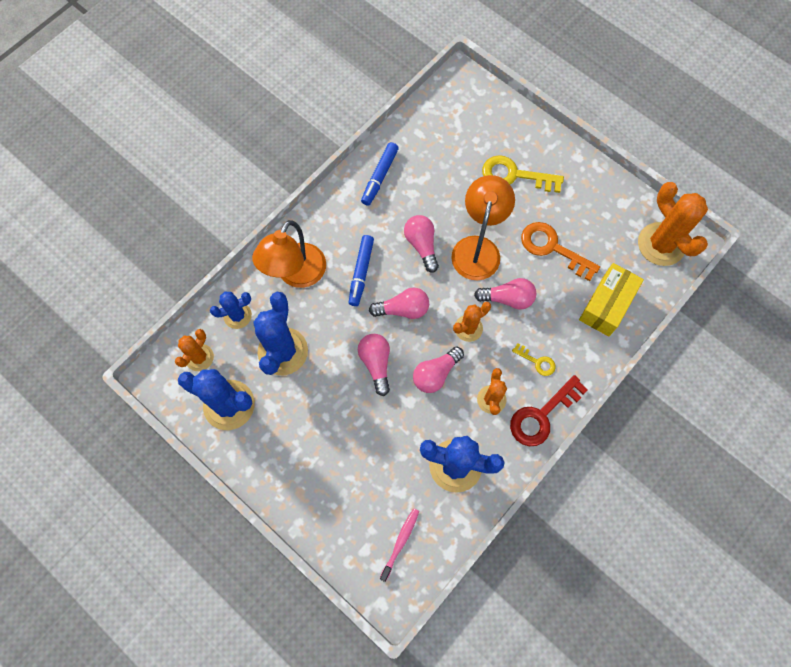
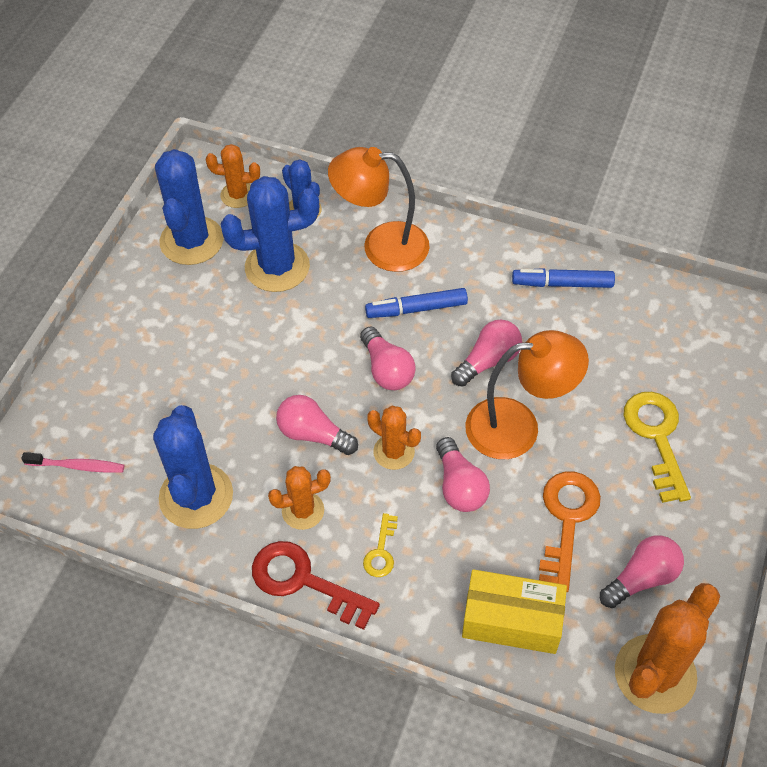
camera: 70 degrees right, 15 degrees down
(376, 363) = (300, 365): pink light bulb -> pink light bulb (642, 578)

